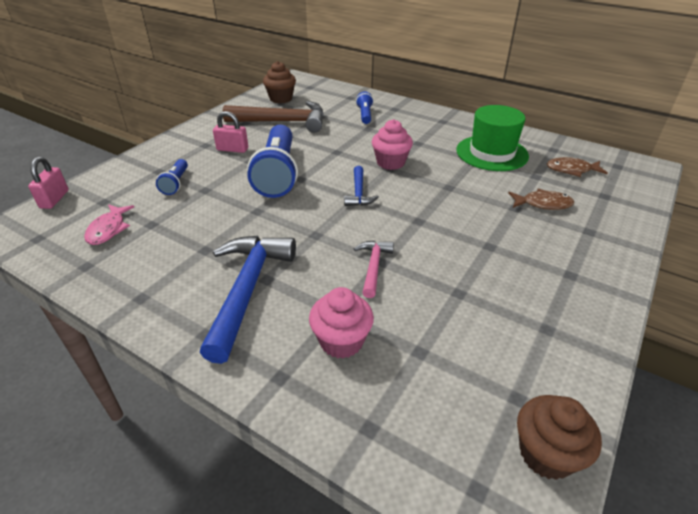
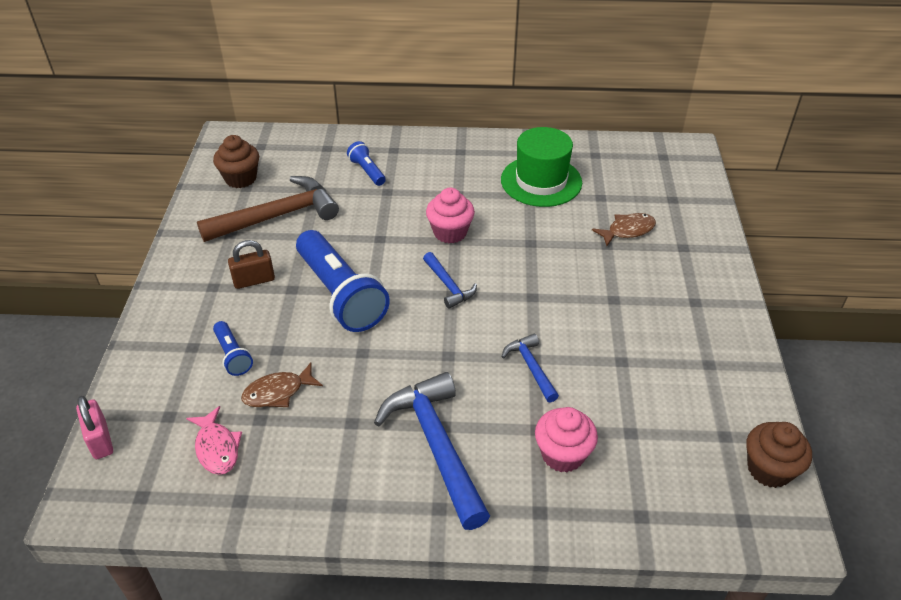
camera: 30 degrees left, 5 degrees up
(232, 149) = (254, 280): pink padlock -> brown padlock
(373, 267) = (531, 367): pink hammer -> blue hammer
(571, 170) = (627, 177): brown fish -> brown fish (278, 392)

